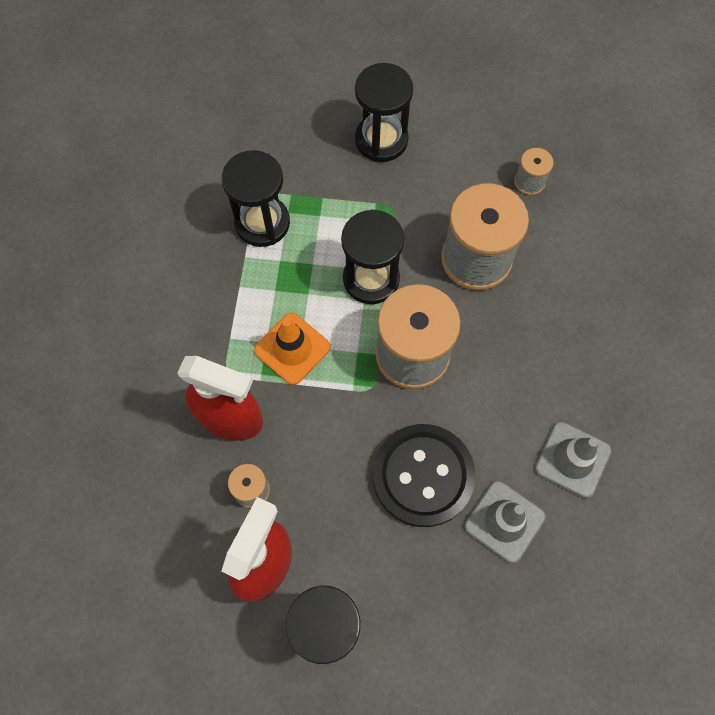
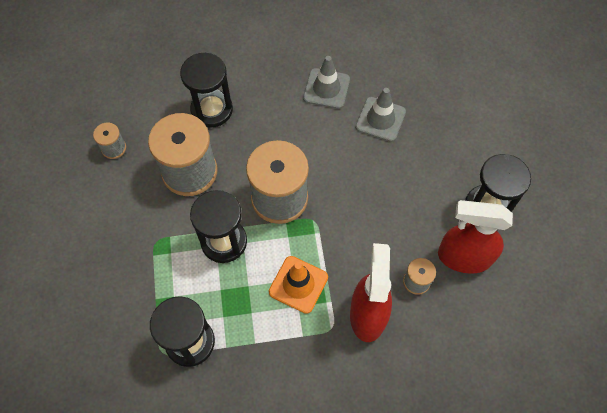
camera: 105 degrees left, 5 degrees down
(381, 140) = (89, 265): black hourglass -> black hourglass (212, 110)
(423, 476) = (367, 172): black button -> none

